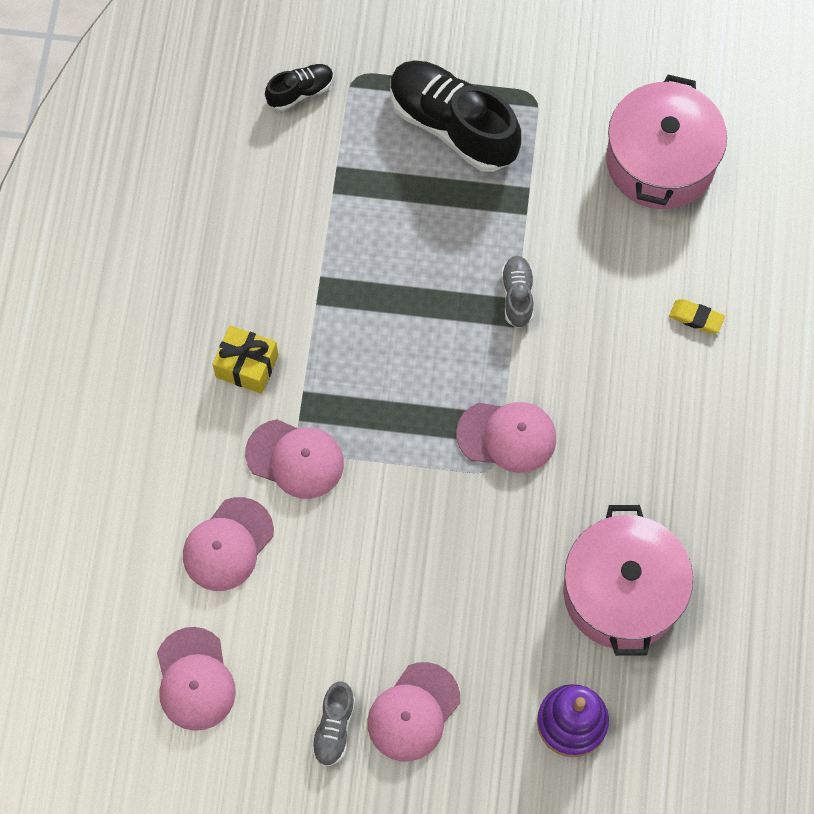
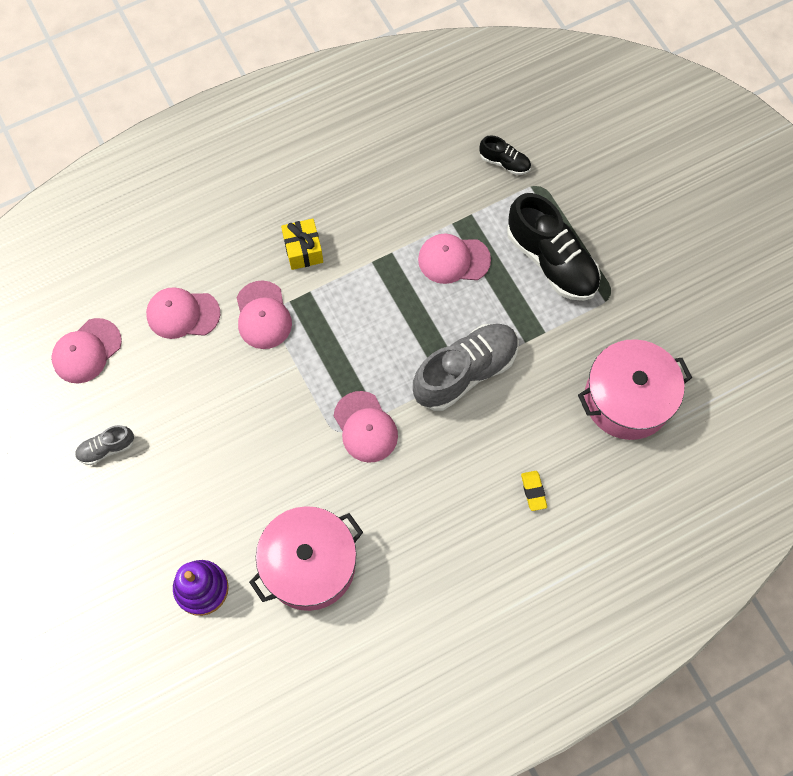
camera: 55 degrees right, 0 degrees up
(413, 712) = (146, 488): pink cap -> pink cap (453, 260)
(453, 126) = (551, 261): black shoe -> black shoe turned 135 degrees clockwise
(517, 296) = (465, 372): grey shoe -> grey shoe, size x2.08

